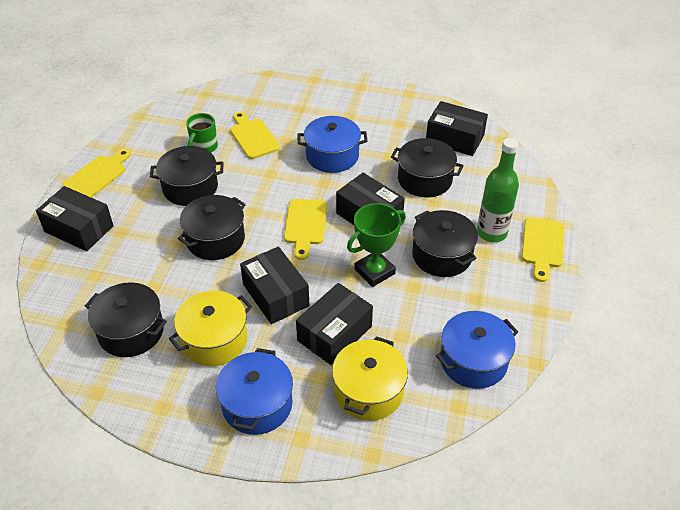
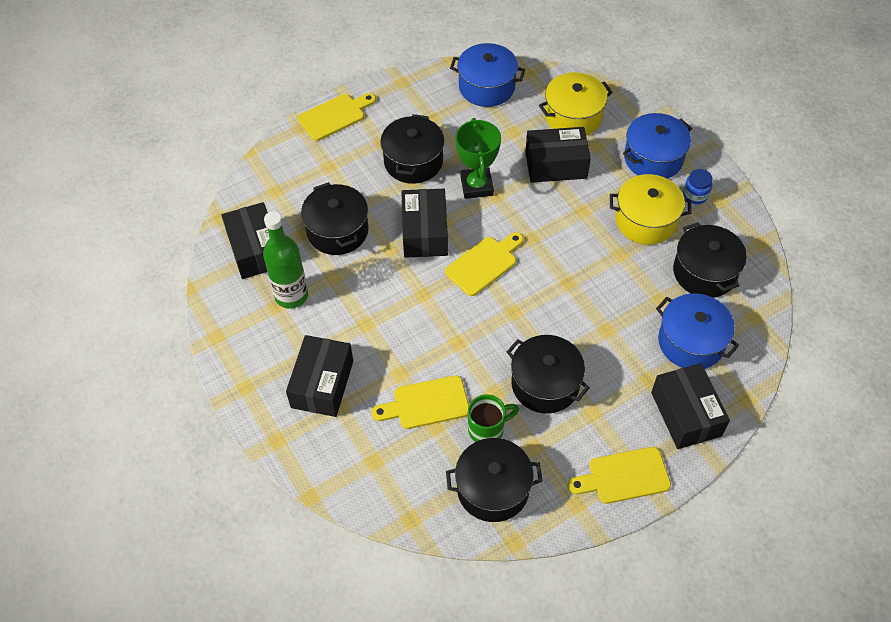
camera: 135 degrees left, 10 degrees up
(189, 395) = (695, 195): none -> blue jar
(215, 239) = (571, 307): black pot -> black pot (493, 489)
(253, 137) = (426, 404): yellow cutting board -> yellow cutting board turned 60 degrees clockwise
(276, 295) = (569, 222): black box -> black box (322, 384)
(332, 156) = (381, 318): blue pot -> blue pot (691, 342)
(374, 271) = (476, 186): green trophy -> green trophy turned 75 degrees clockwise
(491, 233) = (354, 150): green bottle -> green bottle (291, 295)

